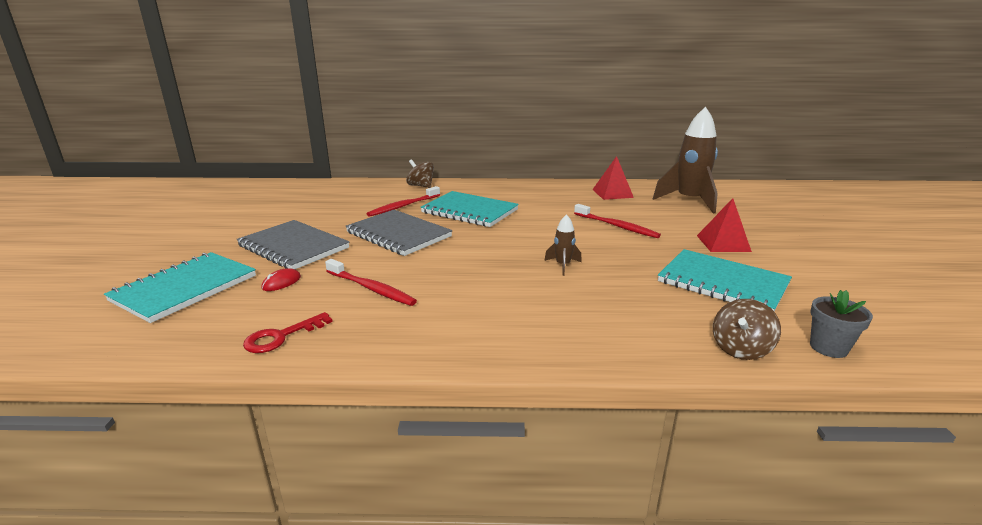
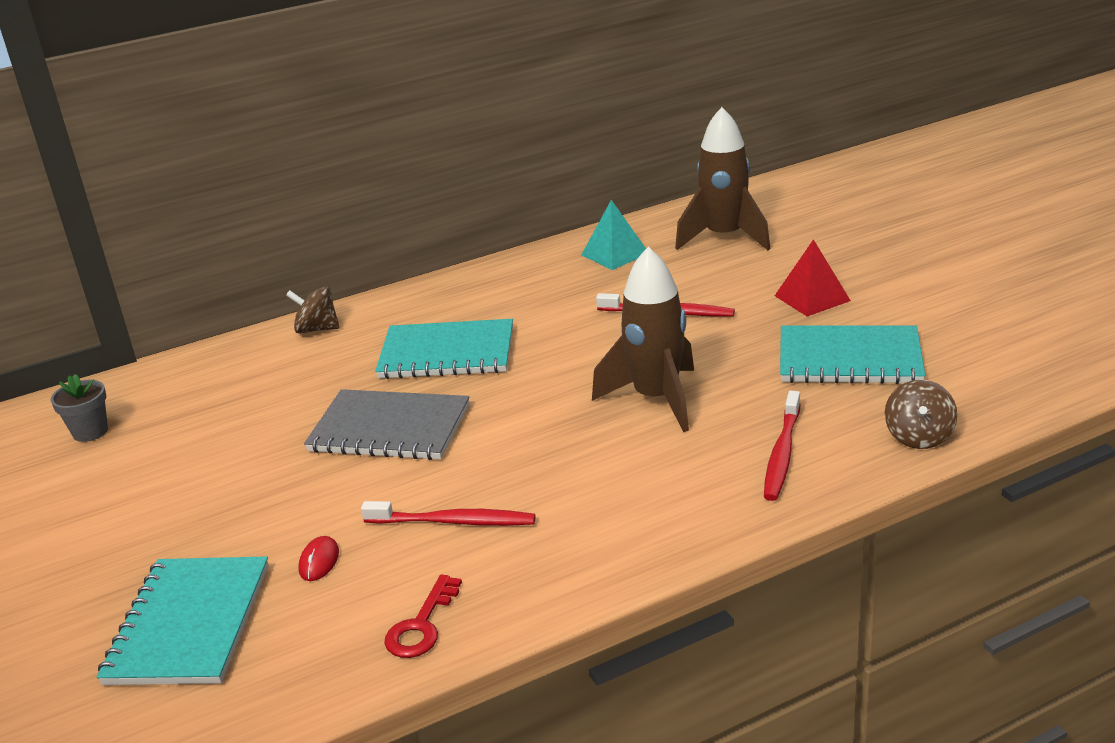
camera: 25 degrees left, 5 degrees up
(293, 247) = (258, 505): grey notebook -> none
(403, 206) = (336, 377): red toothbrush -> red toothbrush (782, 454)
(563, 266) = (656, 399): brown rocket -> brown rocket, size x2.22
(612, 193) = (615, 254): red pyramid -> turquoise pyramid
(828, 348) = (993, 403): grey flower pot -> grey flower pot (90, 432)

